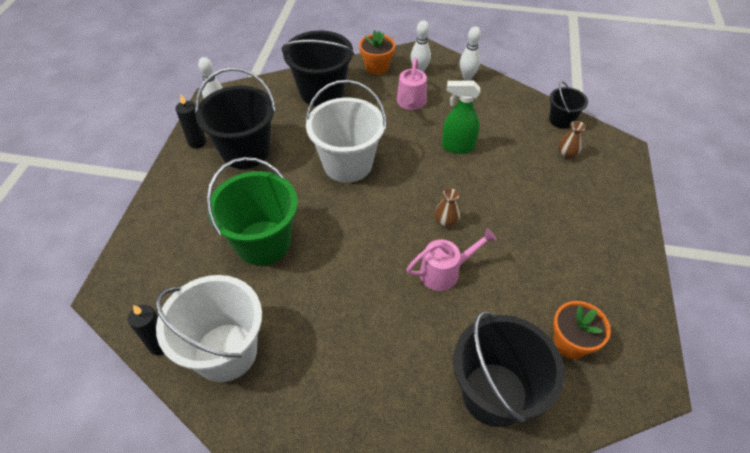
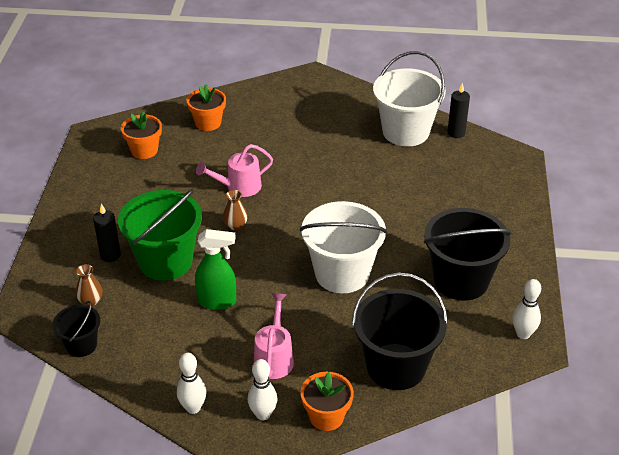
camera: 175 degrees right, 10 degrees down
(197, 142) = (521, 287): black candle -> black candle (110, 255)
(263, 242) = (406, 198): green bucket -> green bucket (165, 261)
(494, 394) = (208, 123): black bucket -> orange flower pot

